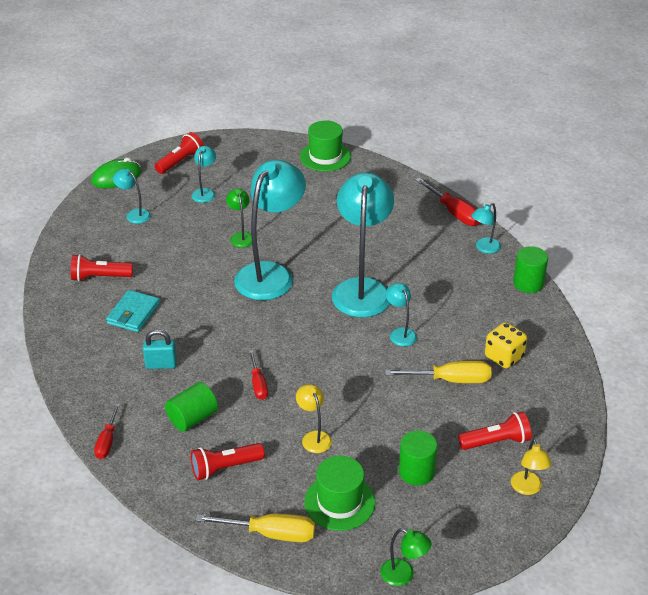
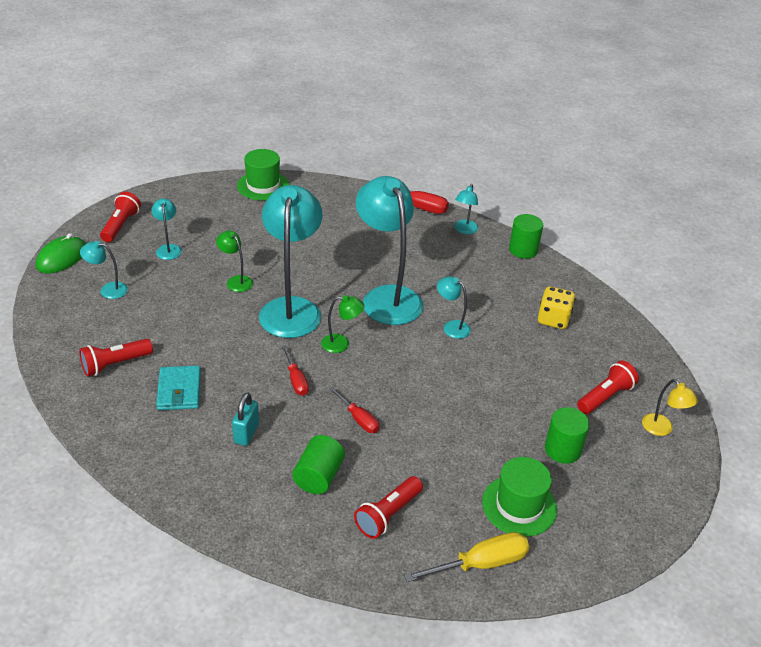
camera: 30 degrees left, 0 degrees up
(107, 441) = (247, 535): red screwdriver -> red screwdriver (296, 380)
(161, 364) = (246, 433): turquoise padlock -> turquoise padlock turned 45 degrees counterclockwise
(314, 437) = (449, 451): yellow lamp -> none
(403, 575) = (627, 553): green lamp -> green lamp (341, 344)
(450, 380) = (526, 355): yellow screwdriver -> none

